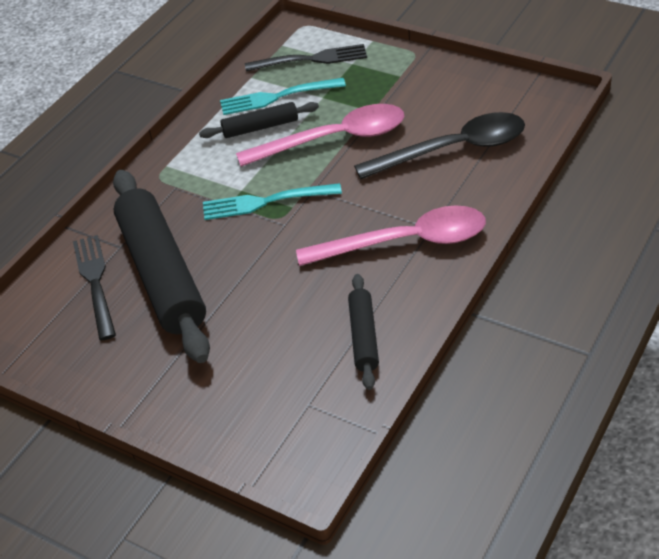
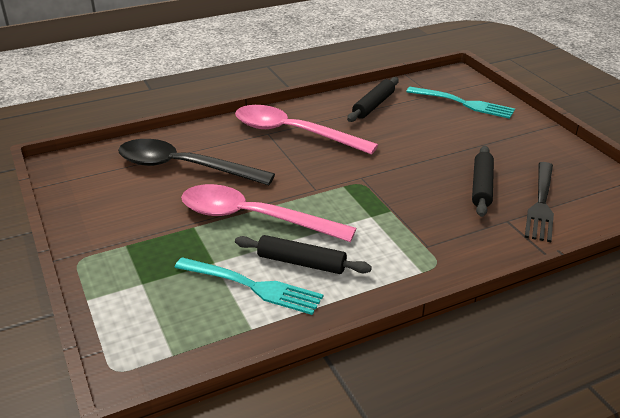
camera: 150 degrees left, 10 degrees down
(162, 274) = (481, 186): black rolling pin -> black rolling pin, size x0.48
(267, 201) = (359, 198): turquoise fork -> turquoise fork (463, 103)
(310, 59) = (171, 313): black fork -> none

